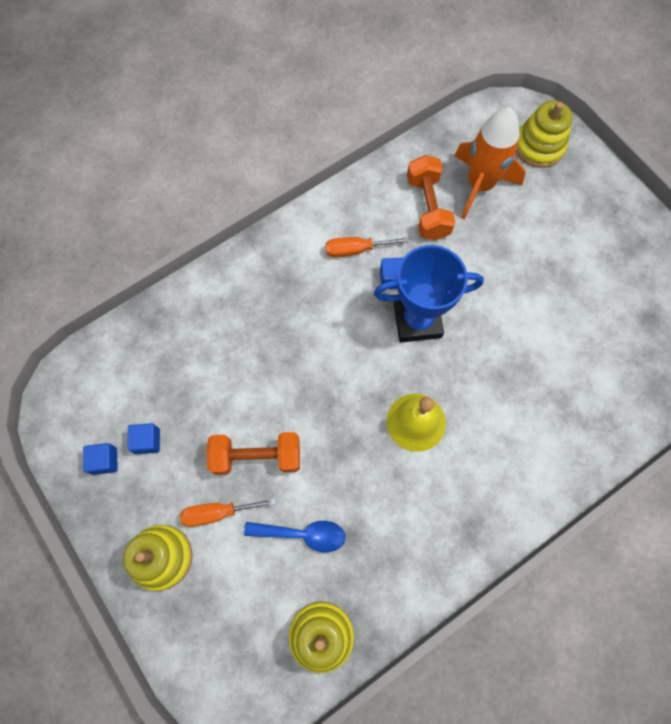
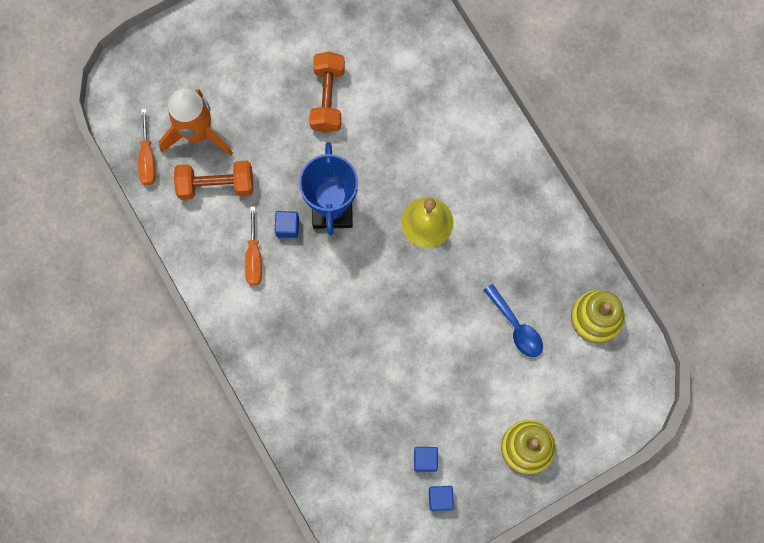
camera: 85 degrees left, 5 degrees up
(218, 512) = (493, 398): orange screwdriver -> orange screwdriver (147, 158)
(256, 457) = (447, 362): orange dumbbell -> orange dumbbell (328, 98)
(302, 534) = (516, 327): blue spoon -> blue spoon turned 135 degrees clockwise
(539, 146) = (161, 71): yellow stacking toy -> none

